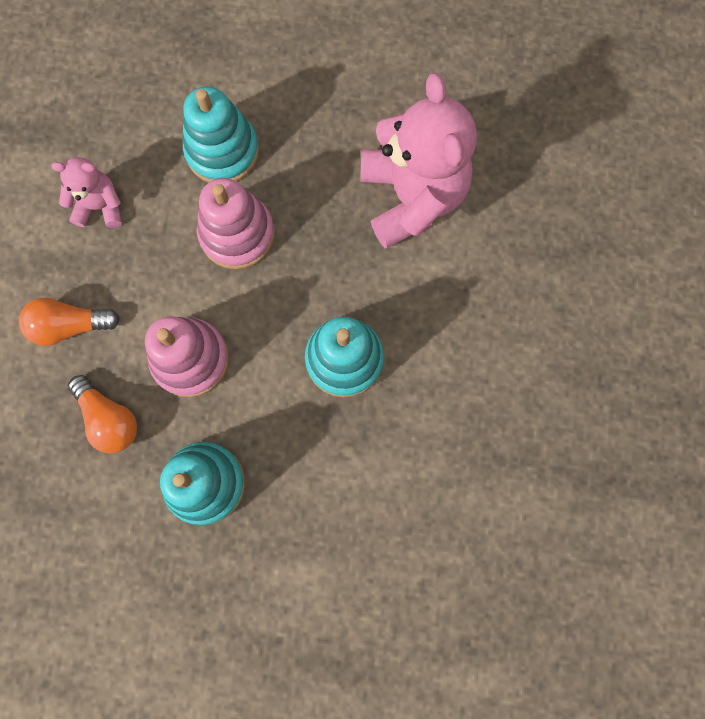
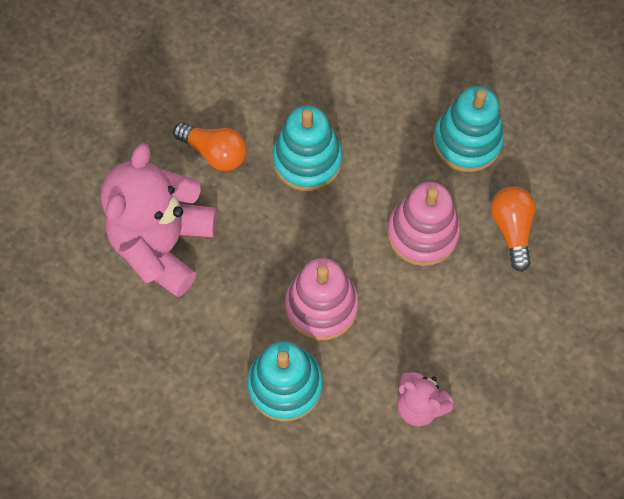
camera: 145 degrees left, 10 degrees down
(70, 325) = (502, 319): orange light bulb -> orange light bulb (215, 152)

